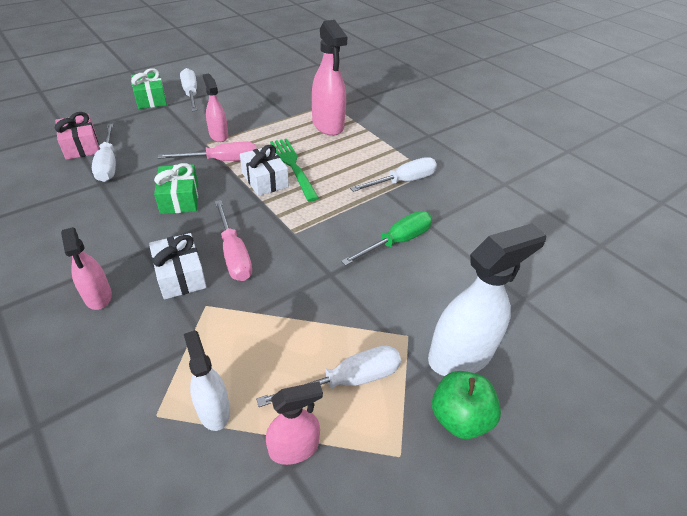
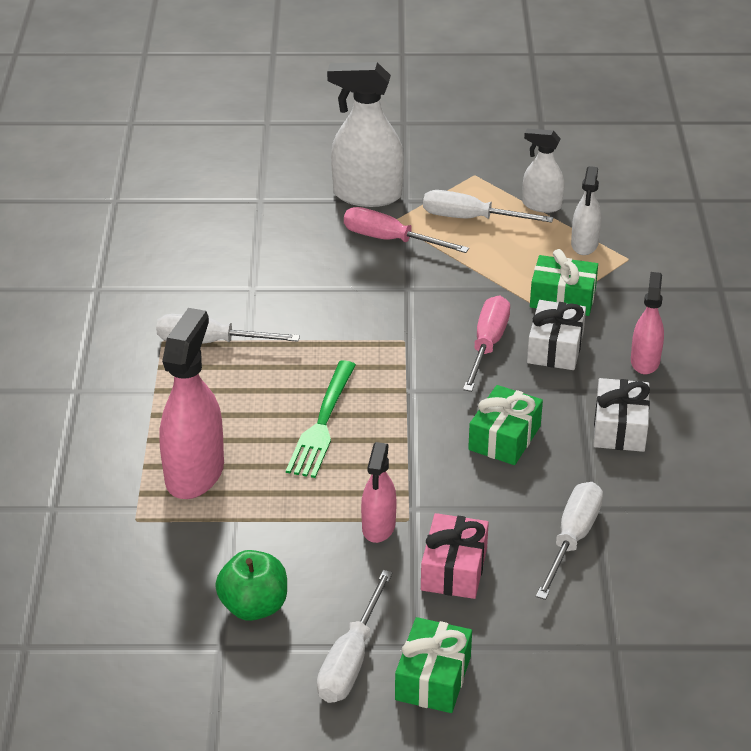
camera: 140 degrees left, 5 degrees down
(81, 146) = (600, 598): pink gift -> pink gift (454, 569)
(200, 327) = (562, 298): none -> green gift
(222, 161) = (410, 475): pink screwdriver -> pink screwdriver (390, 240)
(265, 180) = (378, 418): white gift -> white gift (619, 428)
(294, 448) = (541, 205): pink spray bottle -> white spray bottle
(397, 242) = (308, 286): green screwdriver -> none
(459, 417) = (413, 172): green apple -> green apple (254, 606)

